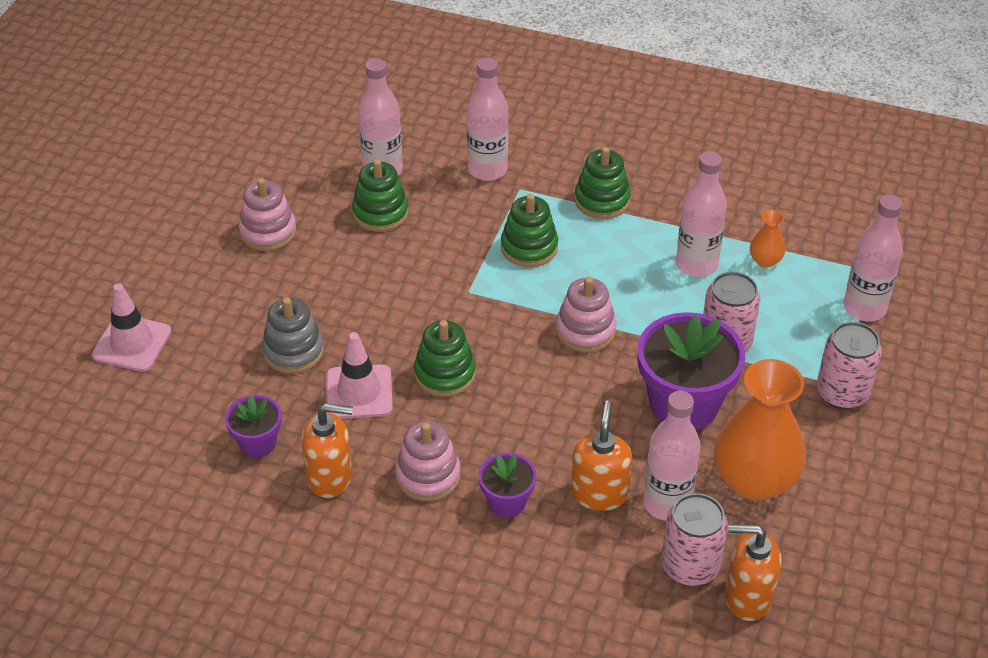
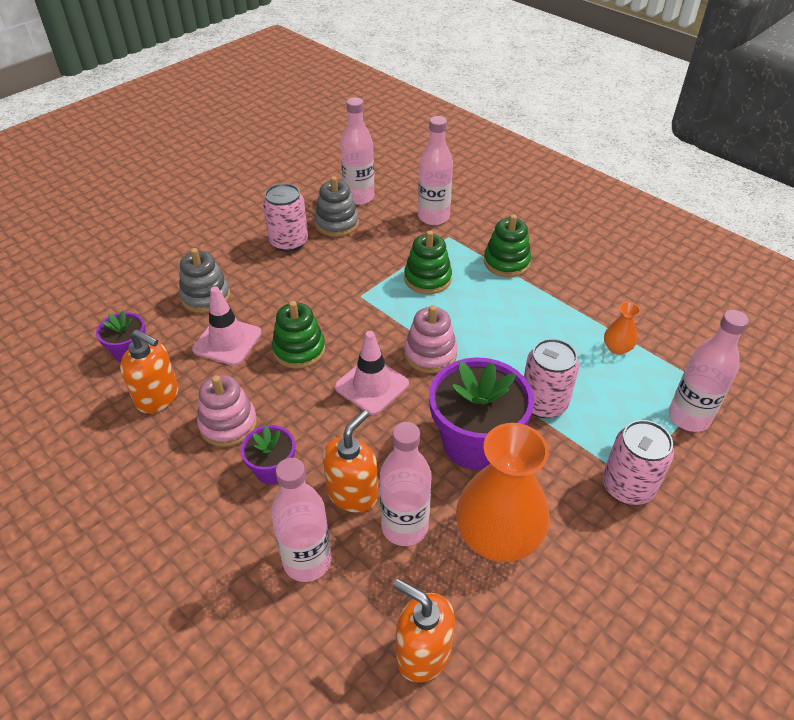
camera: 25 degrees right, 0 degrees up
(132, 343) = (108, 256): pink traffic cone -> pink traffic cone (372, 386)
(268, 231) = (252, 213): pink stacking toy -> none
(380, 213) = (337, 223): green stacking toy -> grey stacking toy
(690, 566) = (388, 596): pink can -> pink can (289, 242)
(696, 265) = (554, 333): pink bottle -> pink bottle (307, 561)

